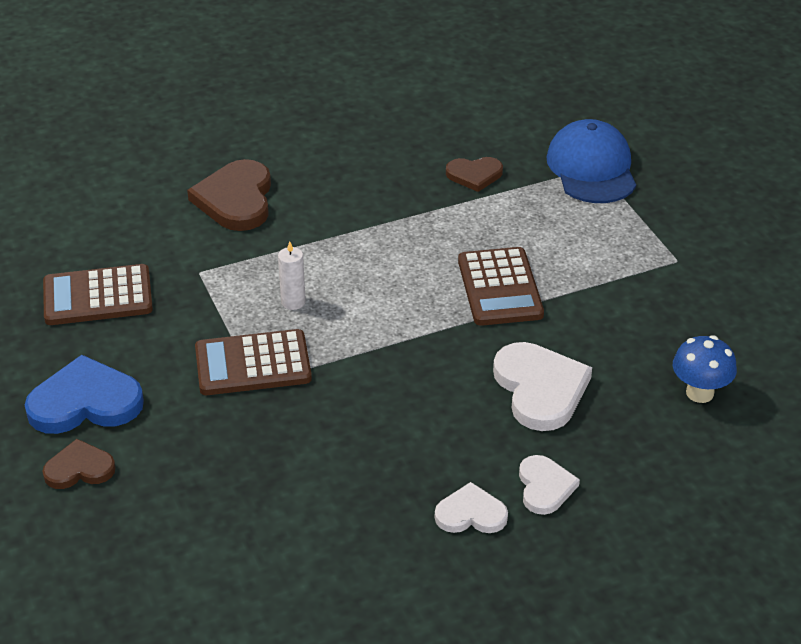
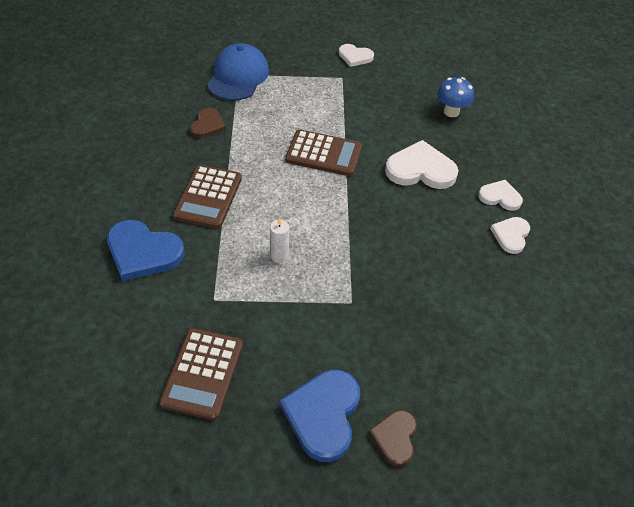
camera: 70 degrees left, 10 degrees up
(236, 199) = (143, 252): brown heart -> blue heart
(253, 364) = (332, 298): brown calculator -> brown calculator (208, 197)
(592, 168) = (238, 76): blue cap -> blue cap turned 90 degrees clockwise
(740, 260) = (355, 57): none -> white heart

